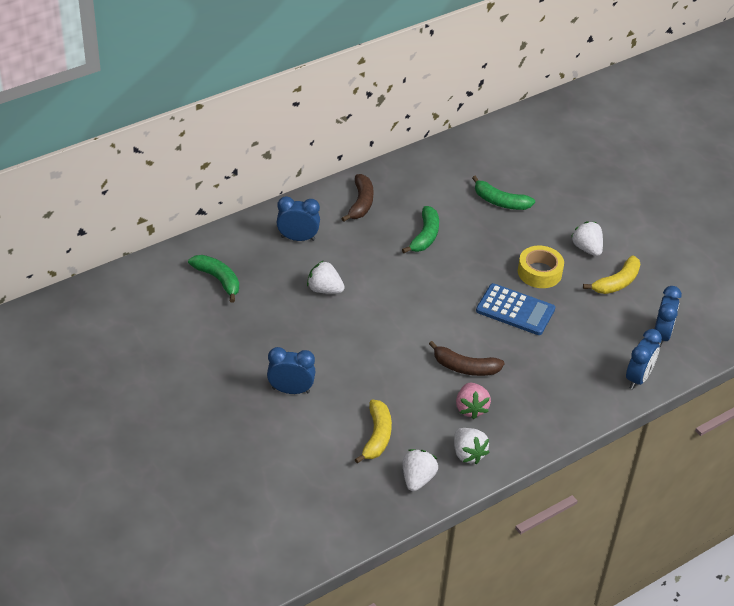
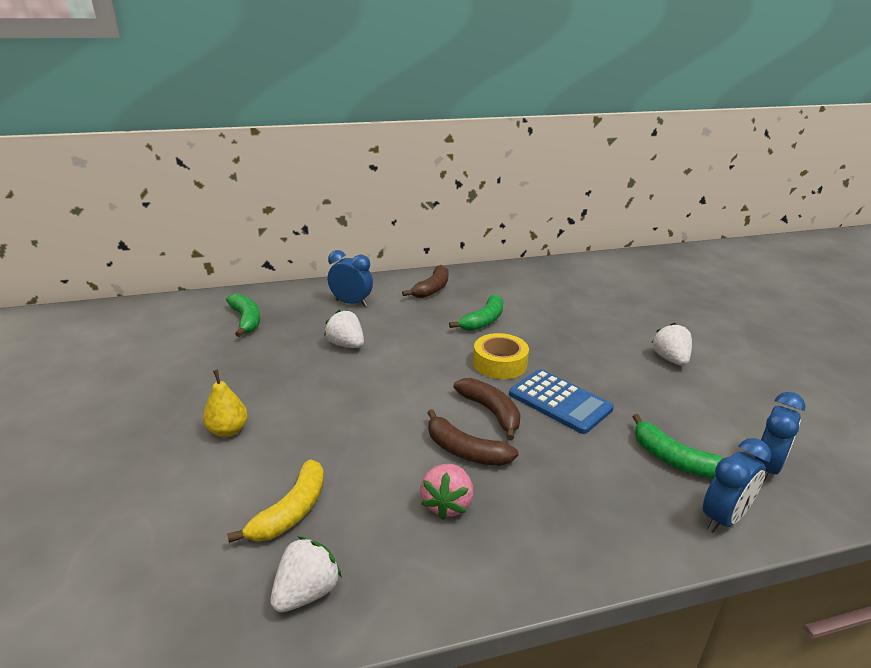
camera: 20 degrees right, 15 degrees down
(291, 390) = (228, 431): blue clock -> yellow pear
(468, 454) = (409, 571): white strawberry -> none
(469, 331) = (491, 412): none -> brown banana
(500, 201) = (579, 308): green banana -> green banana (673, 459)
(539, 272) = (604, 371): yellow tape -> yellow tape (500, 363)
(616, 282) = (704, 397): yellow banana -> none

